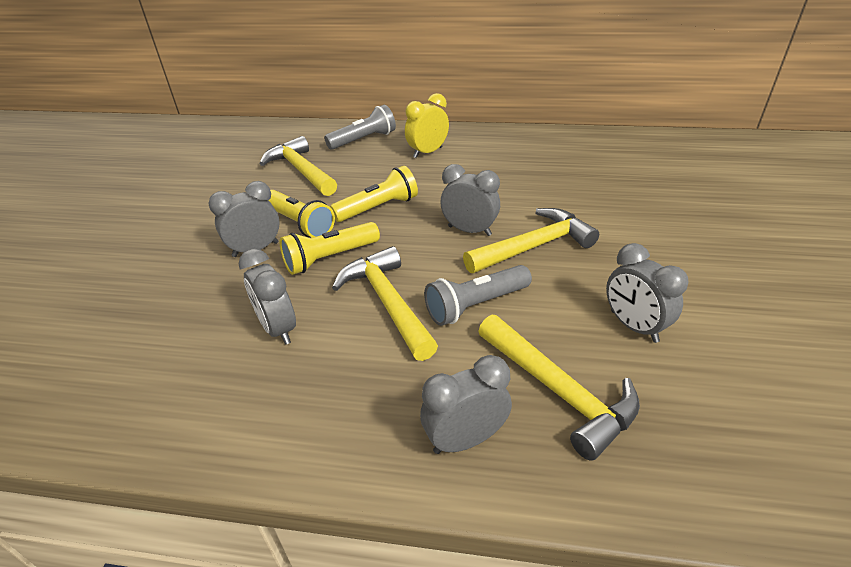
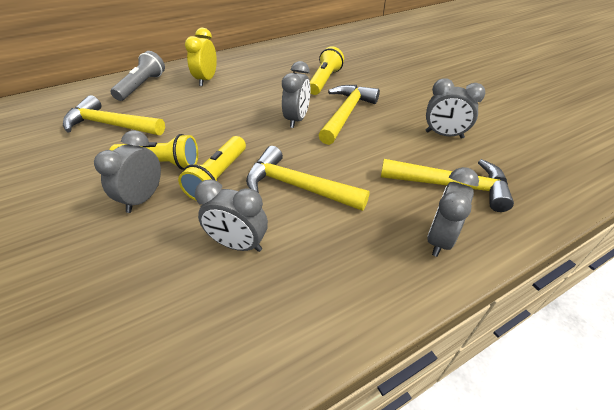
camera: 40 degrees left, 5 degrees up
(378, 208) = (214, 129): yellow flashlight -> yellow flashlight (324, 81)
(469, 230) = (297, 119): grey clock -> grey clock turned 120 degrees clockwise
(476, 305) = (354, 162): grey flashlight -> none

